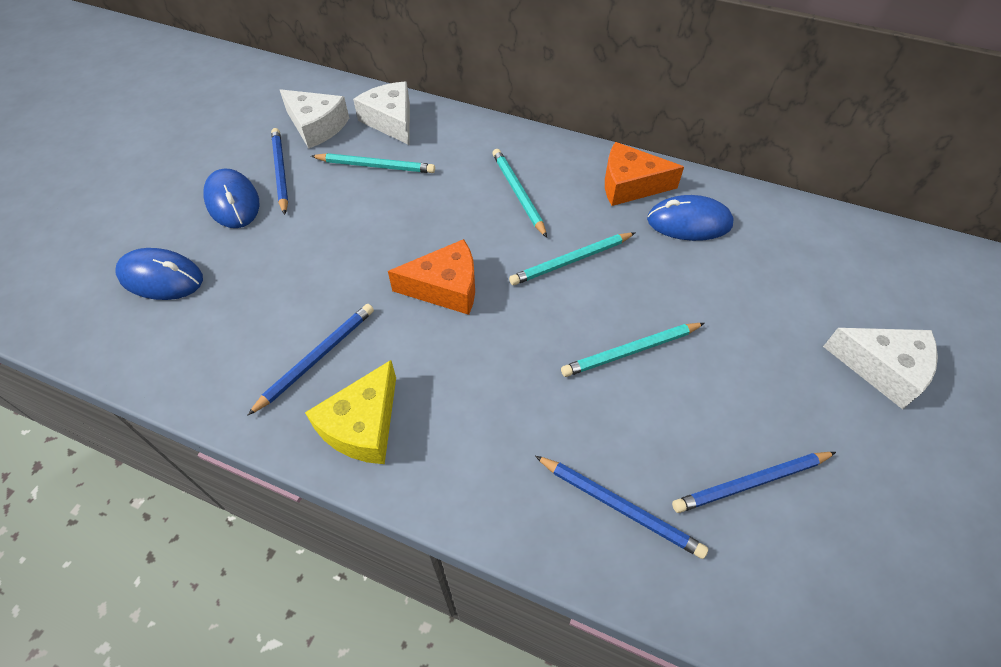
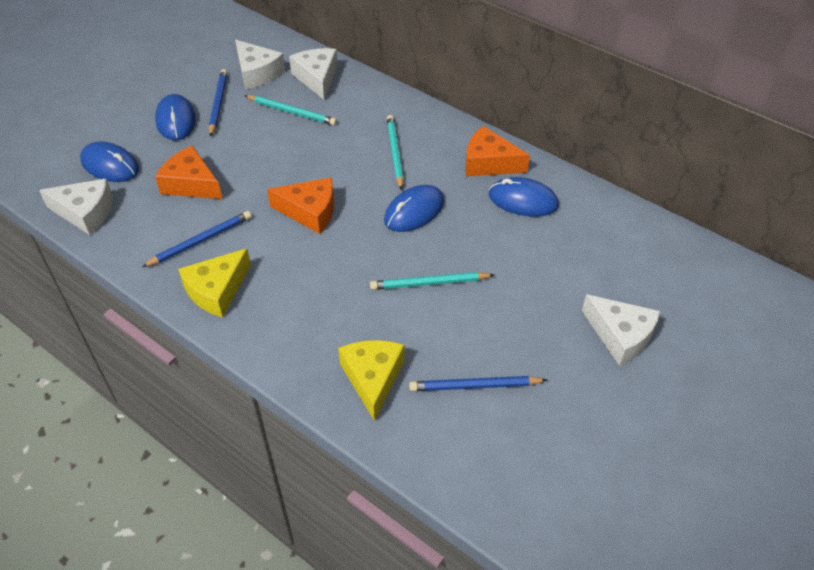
camera: 15 degrees right, 5 degrees down
(144, 351) = (85, 213): none -> white cheese
(279, 281) = (191, 184): none -> orange cheese
(571, 261) = (414, 211): turquoise pencil -> blue mouse
(619, 506) = (373, 378): blue pencil -> yellow cheese

